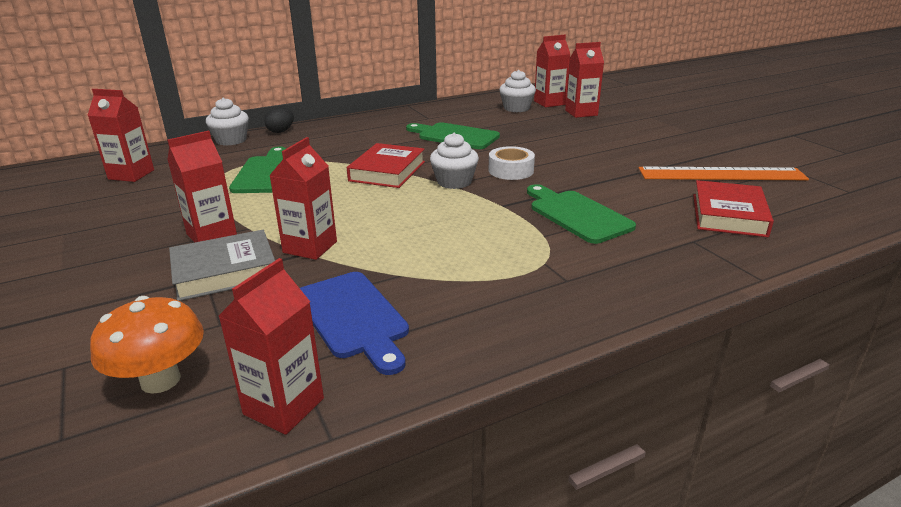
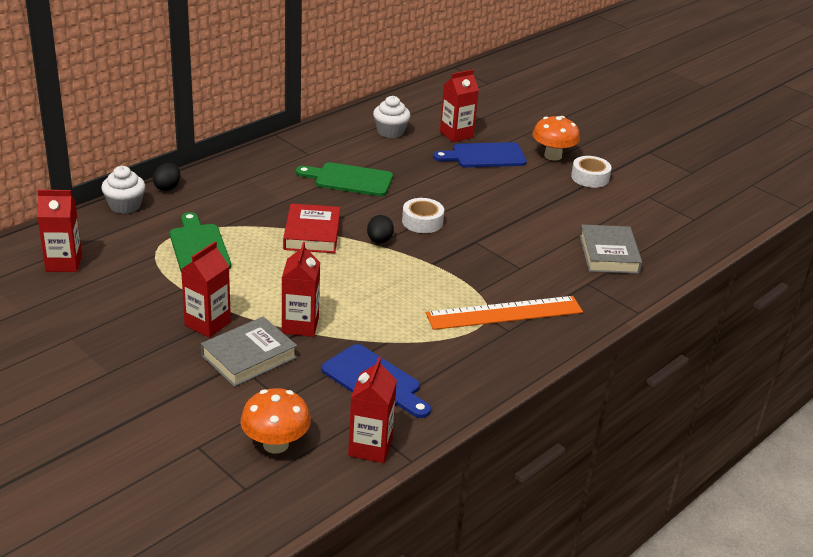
camera: 20 degrees left, 5 degrees up
(454, 182) = (379, 241): white cupcake -> black egg
(549, 103) = (420, 120): red carton -> none
(577, 215) = (495, 267): green cutting board -> none
(604, 128) = (485, 156): none -> blue cutting board
(679, 132) = (553, 156): none -> orange mushroom
(718, 149) = (590, 177): none -> white tape
(721, 174) = (597, 209): orange ruler -> orange ruler (504, 313)
(728, 215) = (609, 254): red book -> grey book

